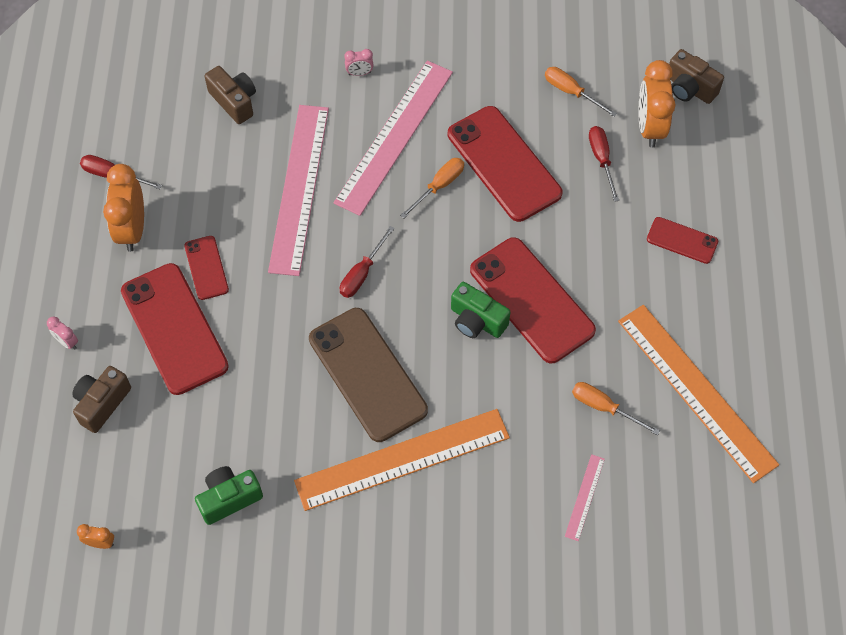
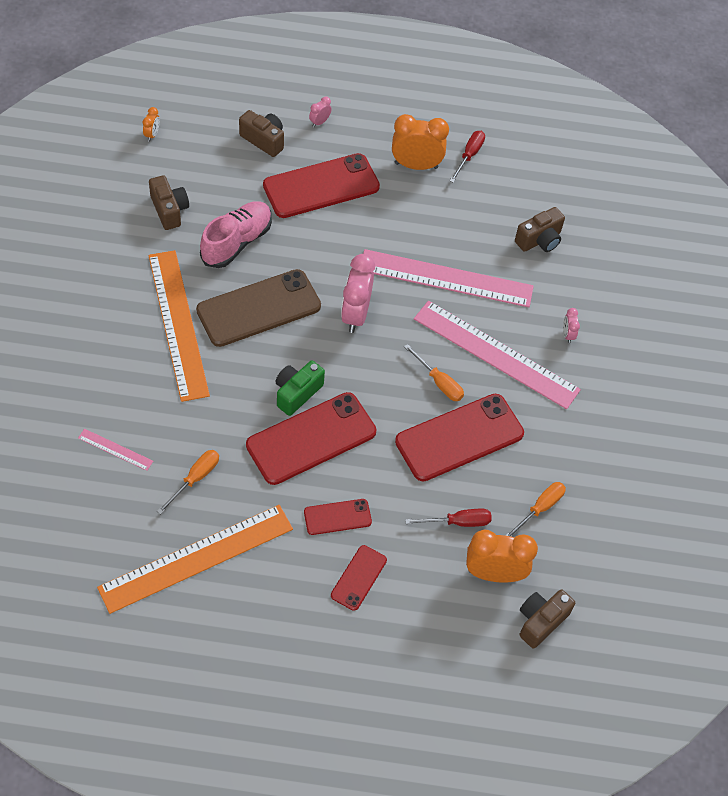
camera: 90 degrees right, 5 degrees down
(206, 268) = (374, 210): red phone -> red phone (337, 517)
(229, 498) = (169, 210): green camera -> brown camera
(272, 412) = (237, 242): none -> pink shoe
(362, 273) = (355, 314): red screwdriver -> pink clock

